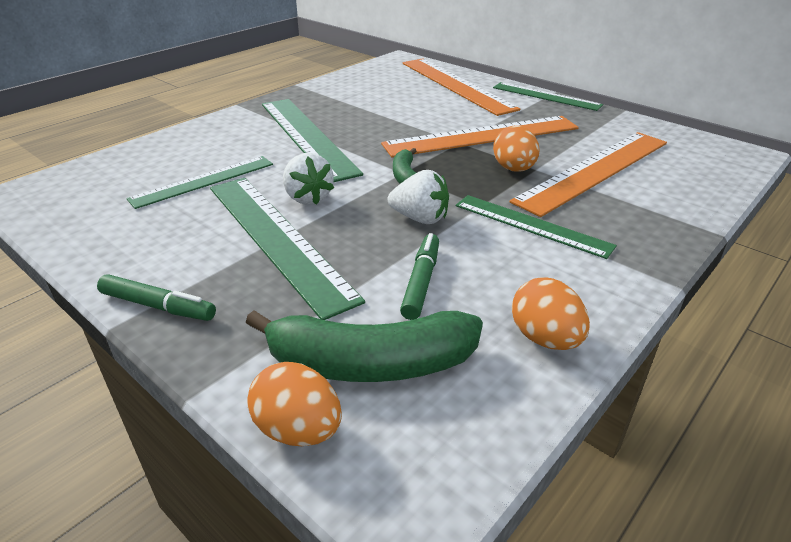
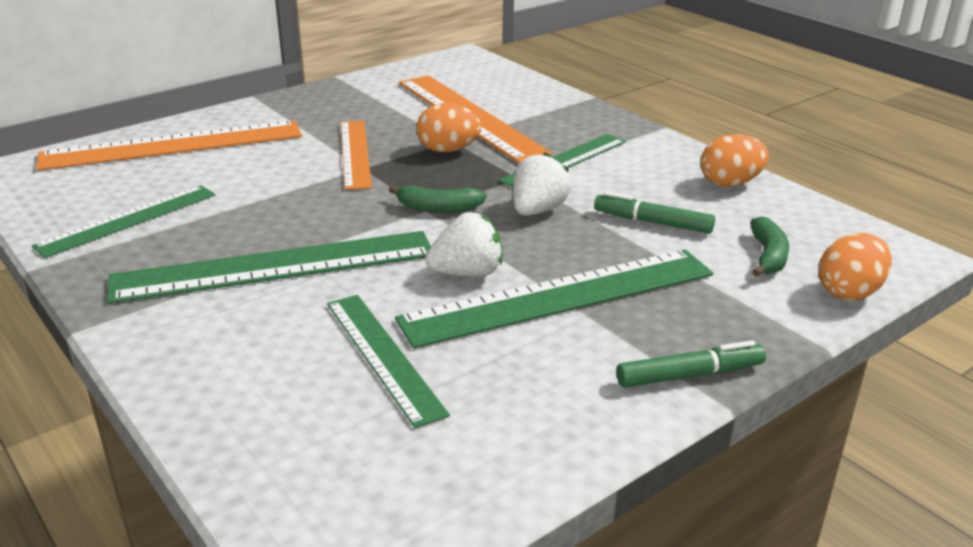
camera: 80 degrees left, 5 degrees down
(158, 306) = (689, 375): green marker -> green marker turned 45 degrees clockwise
(370, 363) = (768, 256): green banana -> green banana, size x0.51
(482, 136) = (355, 153): orange ruler -> orange ruler, size x0.62
(546, 96) = (264, 103): green ruler -> green ruler (128, 220)

